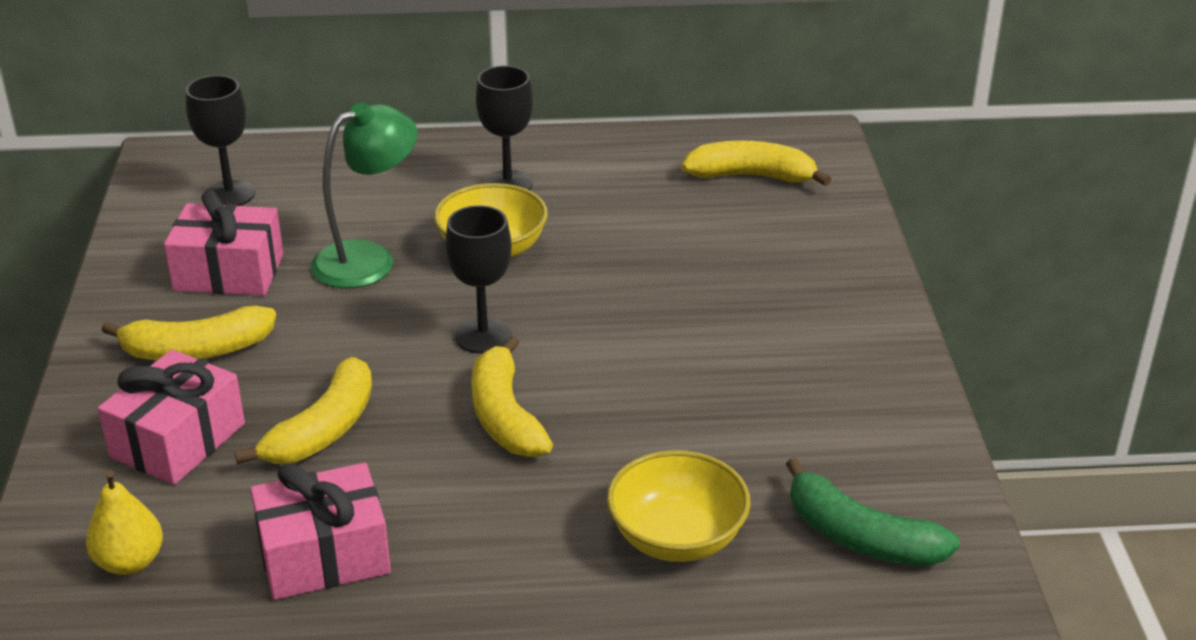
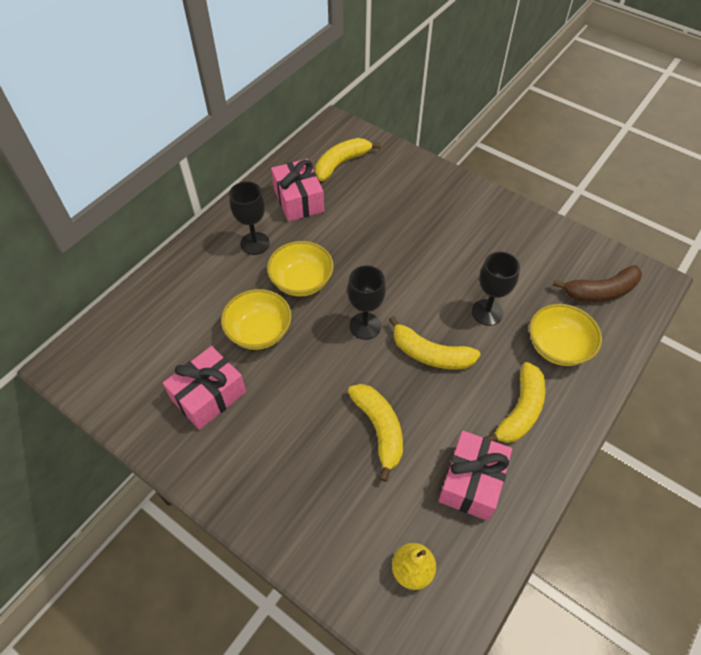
camera: 50 degrees left, 20 degrees up
(178, 440) = (333, 497): pink gift -> pink gift (299, 200)
(197, 350) = (264, 447): yellow banana -> yellow banana (520, 411)
(229, 194) = (136, 355): black goblet -> black goblet (487, 312)
(368, 259) = (259, 332): green lamp -> yellow bowl
(860, 537) = (600, 291): green banana -> brown banana

